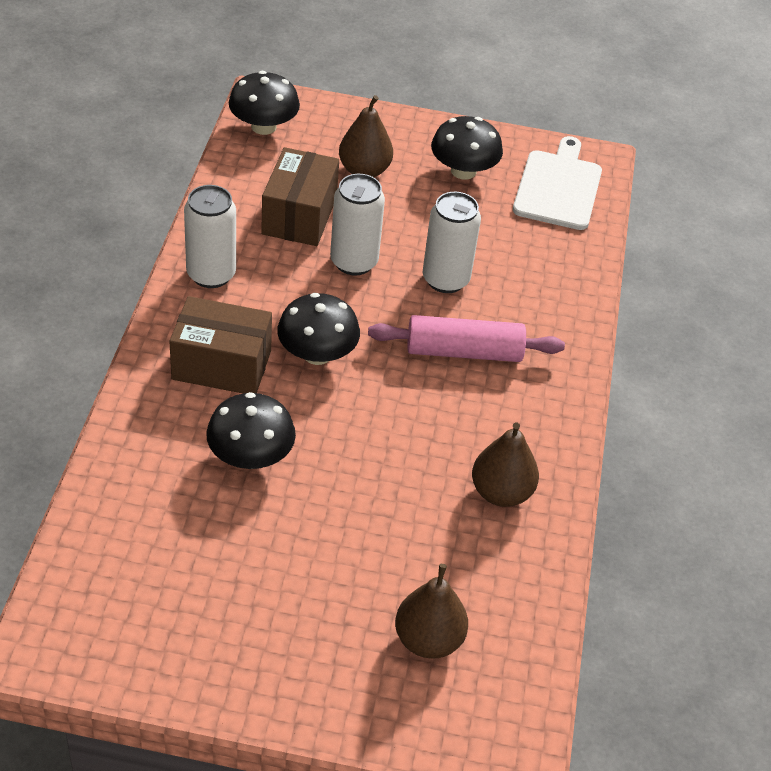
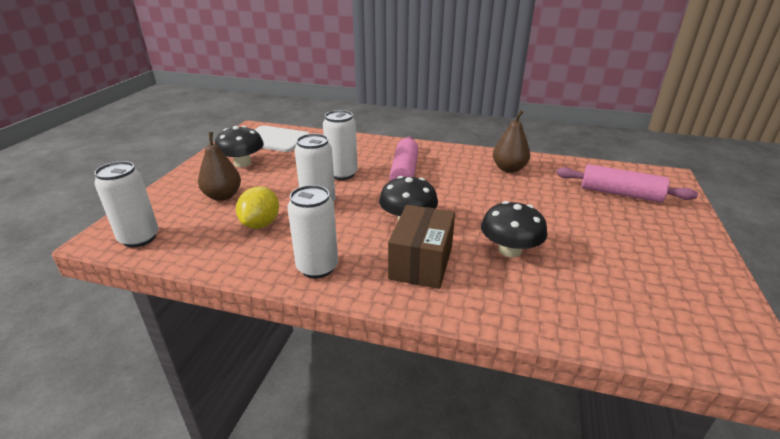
camera: 80 degrees left, 15 degrees down
(263, 126) = (139, 238): black mushroom -> white can
(299, 215) = (261, 224): brown box -> yellow lemon
(428, 640) = (620, 194): brown pear -> pink rolling pin

